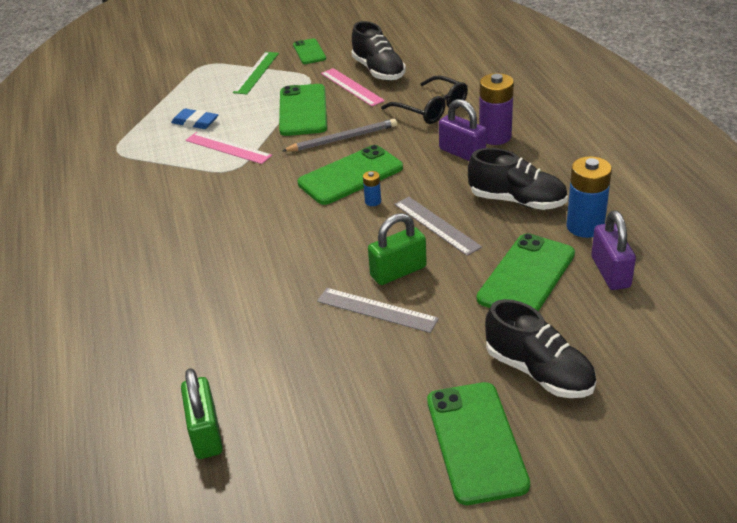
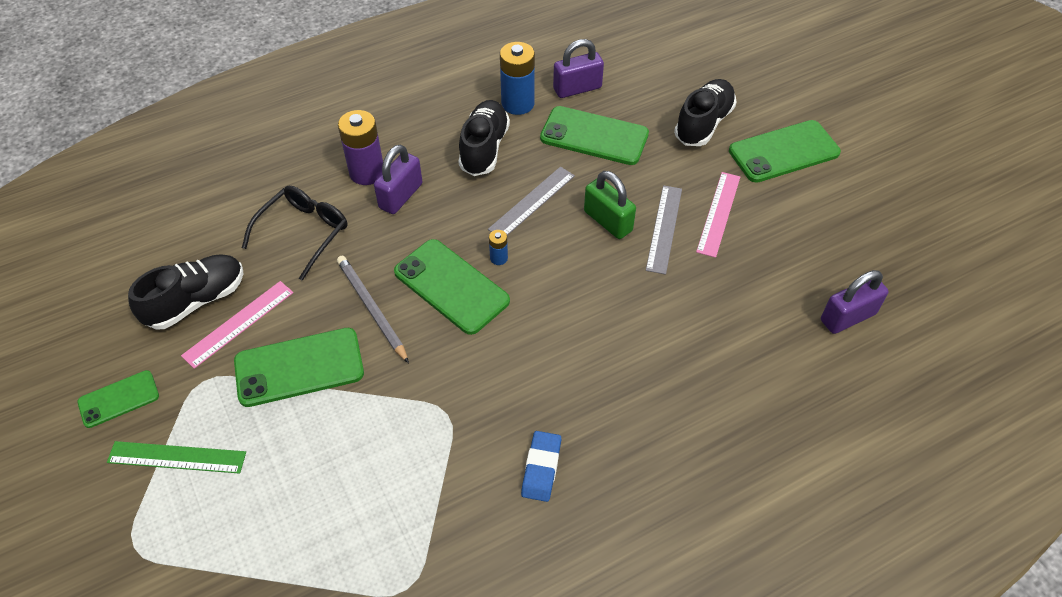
camera: 105 degrees left, 15 degrees up
(195, 122) = (325, 500): blue eraser -> blue eraser (541, 468)
(206, 433) = (848, 317): green padlock -> purple padlock
(228, 148) = (395, 434): pink ruler -> pink ruler (718, 213)

